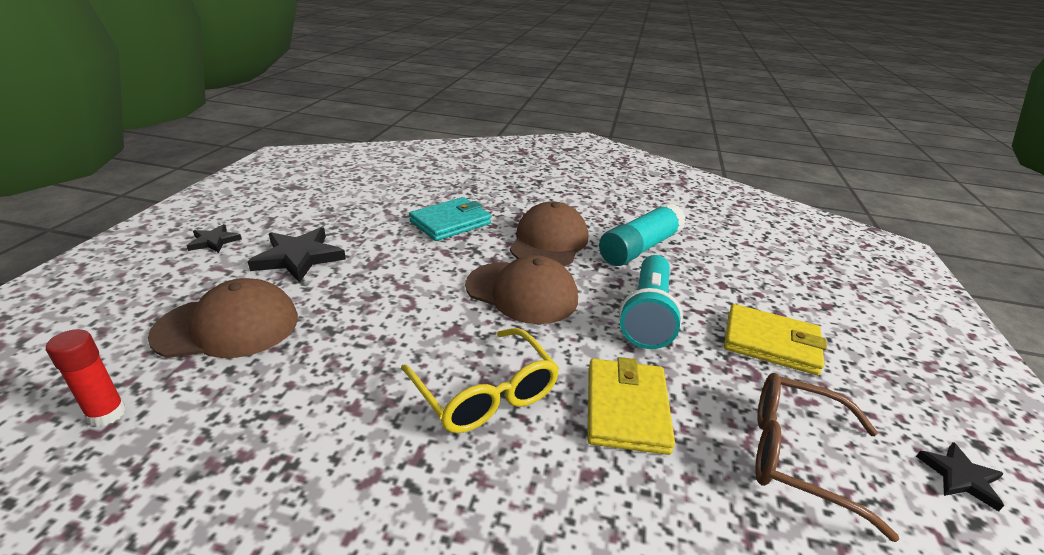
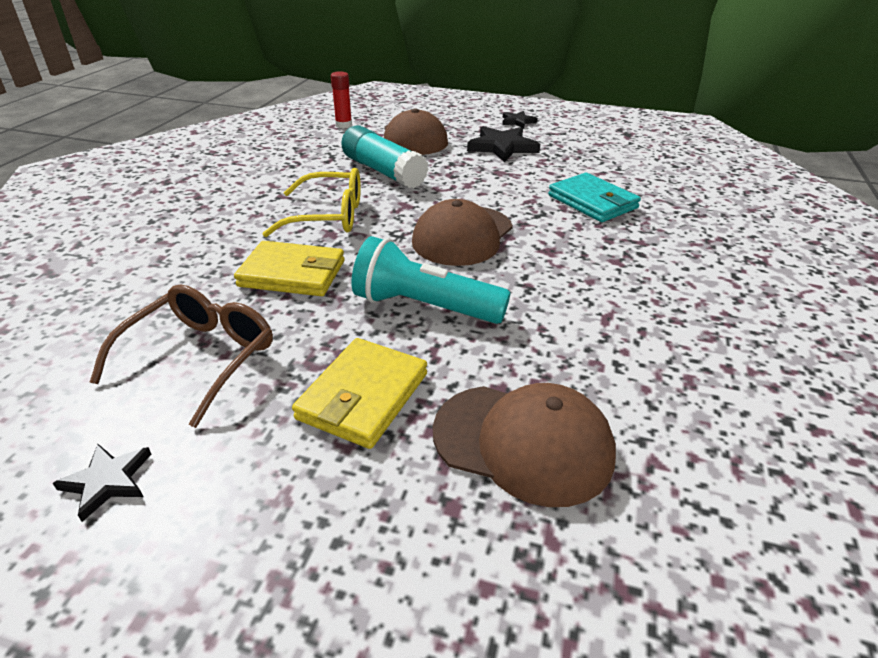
camera: 95 degrees right, 5 degrees up
(485, 393) = (329, 216): yellow glasses -> yellow glasses turned 150 degrees counterclockwise
(549, 241) = (573, 257): brown cap -> brown cap (523, 442)
(640, 248) = (584, 326): turquoise glue stick -> turquoise glue stick (383, 171)

